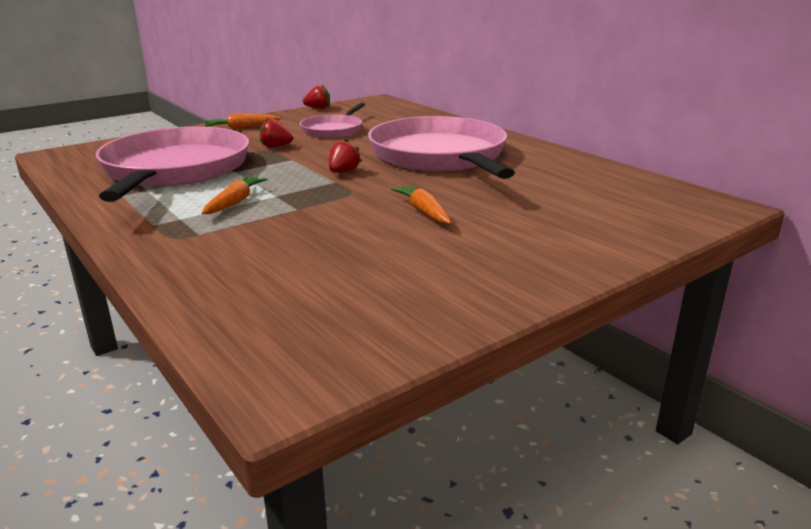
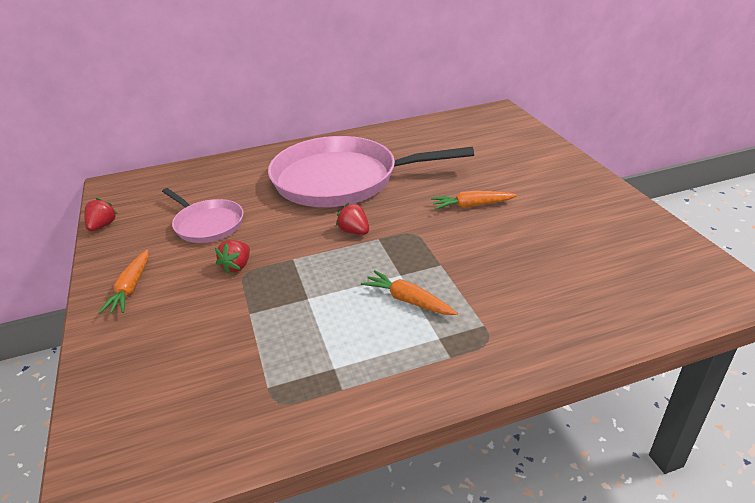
camera: 70 degrees left, 10 degrees up
(174, 170) = (272, 346): pink pan -> none

